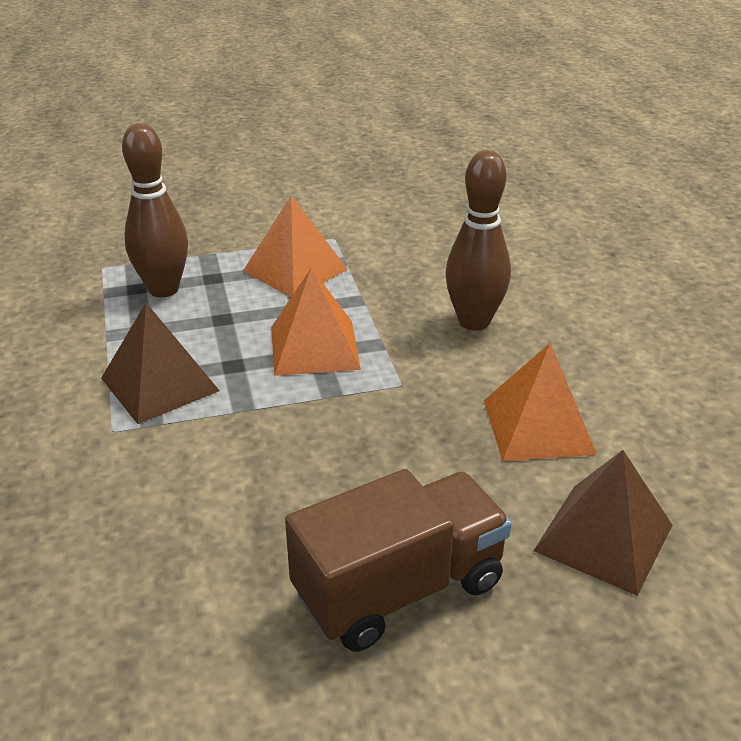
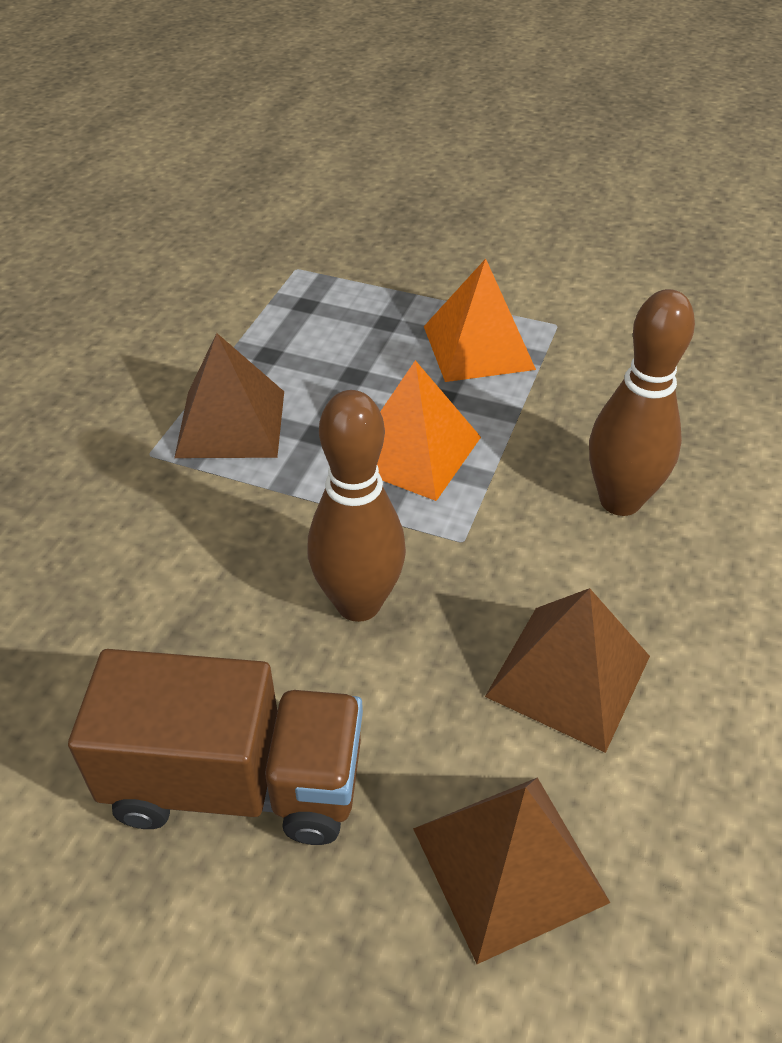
camera: 35 degrees right, 10 degrees up
(163, 289) = (329, 316): brown bowling pin -> brown bowling pin (358, 603)
(538, 426) = (569, 675): orange pyramid -> brown pyramid

